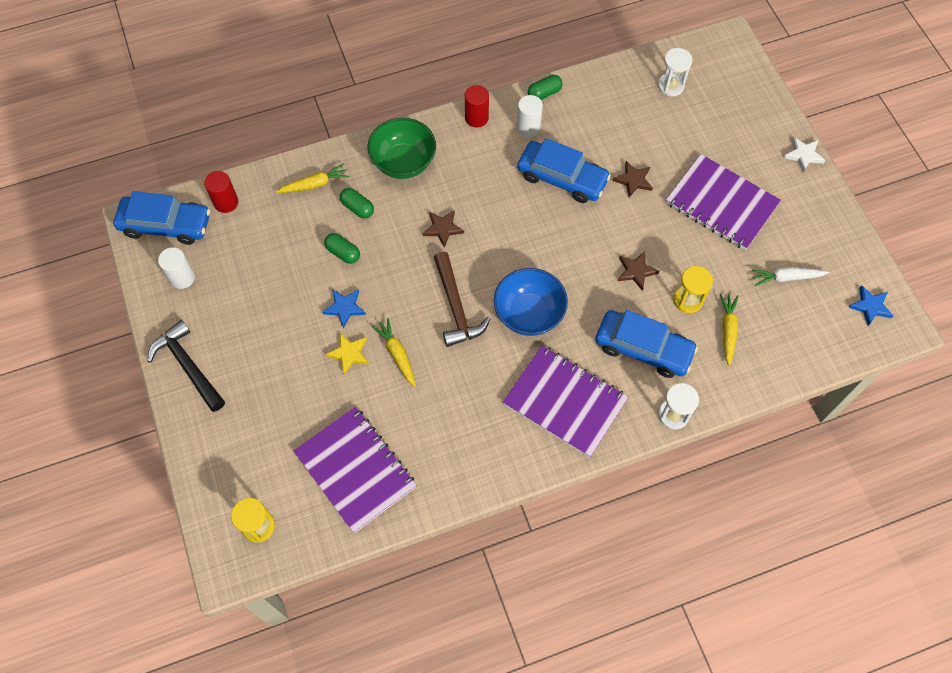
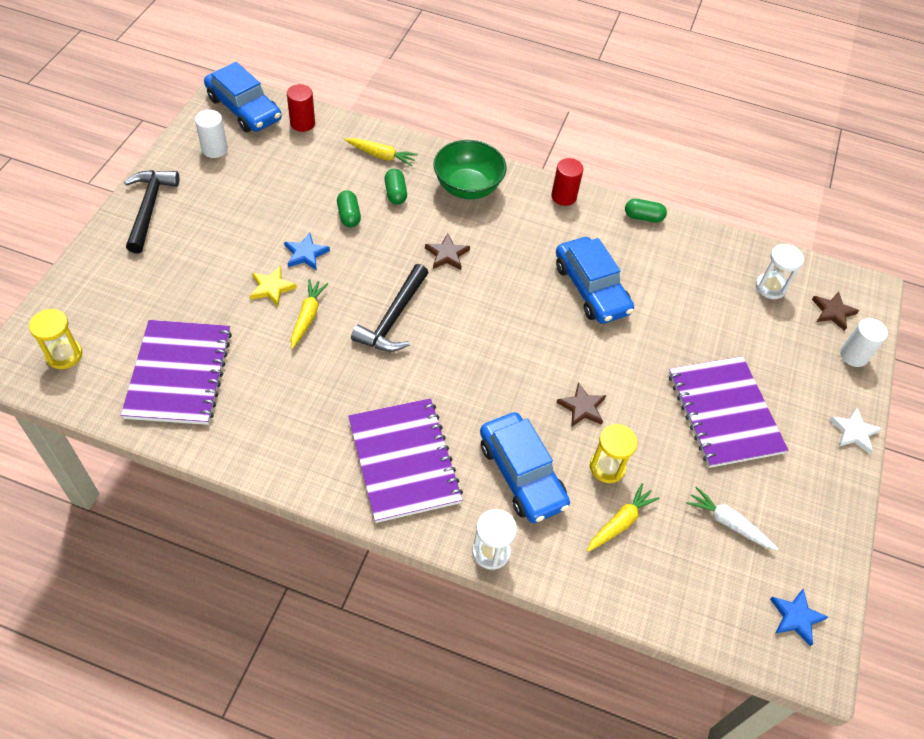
camera: 35 degrees right, 10 degrees down
(456, 307) = (393, 318): brown hammer -> black hammer
(528, 127) = (601, 232): white cylinder -> white cylinder (853, 355)
(529, 314) = (448, 369): blue bowl -> none
(633, 180) = (656, 335): brown star -> brown star (833, 312)

